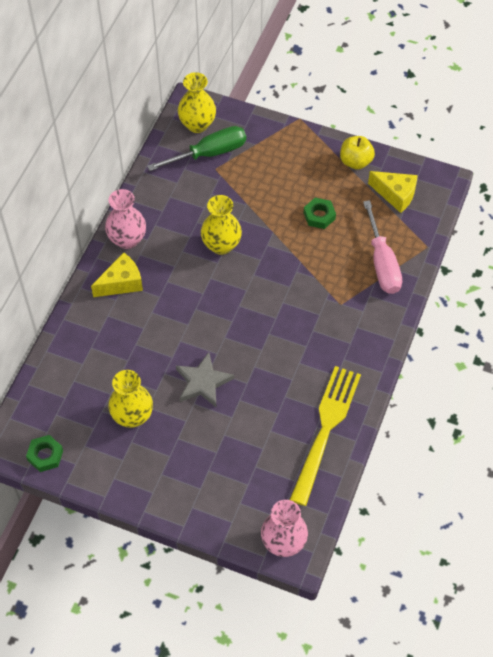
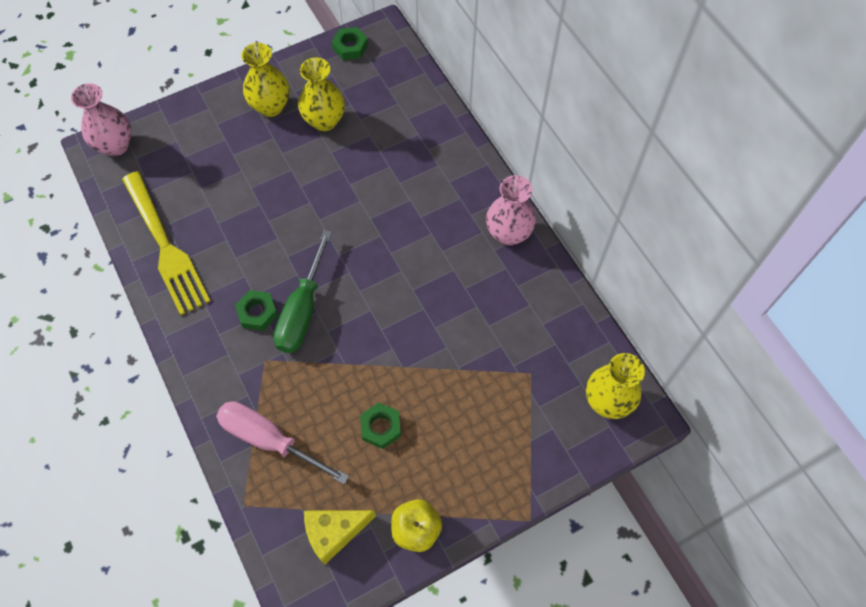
camera: 130 degrees right, 5 degrees up
(121, 283) = (463, 197): yellow cheese -> none
(203, 382) = (303, 189): grey star -> none
(209, 153) = (556, 382): green screwdriver -> green screwdriver (303, 310)
(221, 245) = (429, 307): yellow vase -> yellow vase (271, 106)
(316, 333) = (257, 312): none -> green nut

